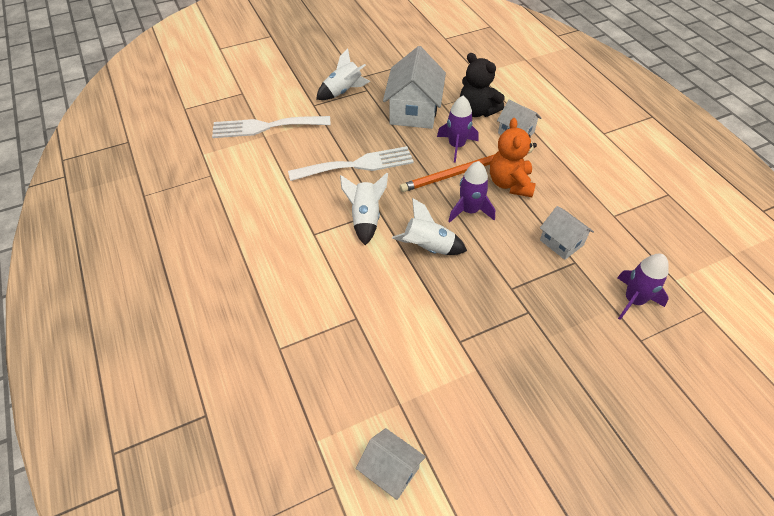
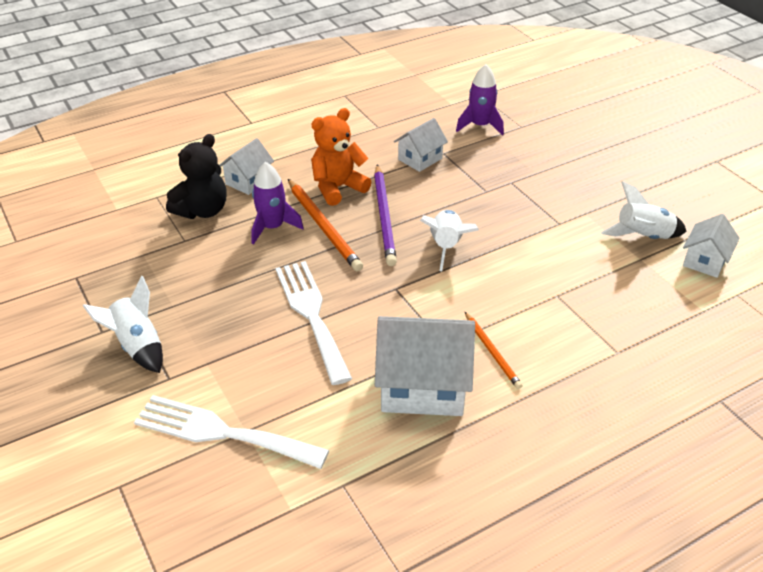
camera: 95 degrees left, 10 degrees down
(265, 127) = (222, 432): white fork -> white fork turned 120 degrees clockwise
(299, 261) = (492, 352): none -> orange pencil
(365, 218) = (410, 299): white rocket -> white rocket (643, 237)
(413, 111) = (197, 267): white house -> white house (423, 386)
(469, 210) = (384, 217): purple rocket -> purple pencil
(510, 183) = (338, 188): orange teddy bear -> orange teddy bear turned 150 degrees clockwise

